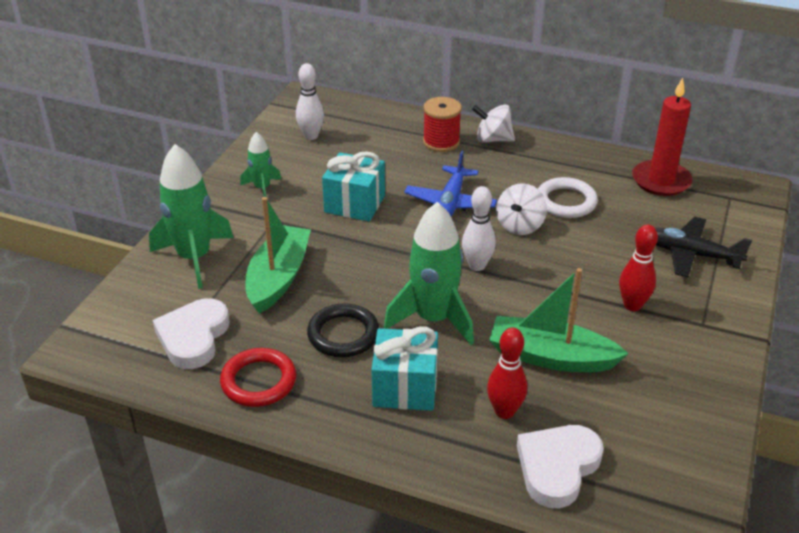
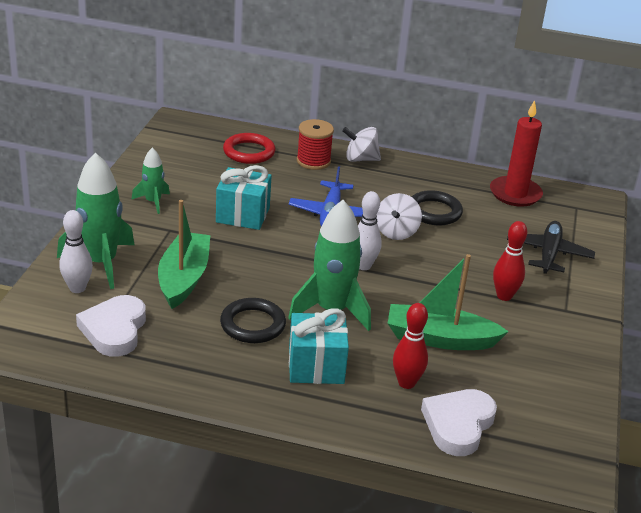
camera: 10 degrees left, 5 degrees down
(259, 381) = (183, 365): red ring -> red ring (249, 152)
(311, 136) = (190, 156): white bowling pin -> white bowling pin (77, 288)
(566, 202) = (434, 212): white ring -> black ring
(691, 254) = (548, 254): black plane -> black plane turned 90 degrees clockwise

